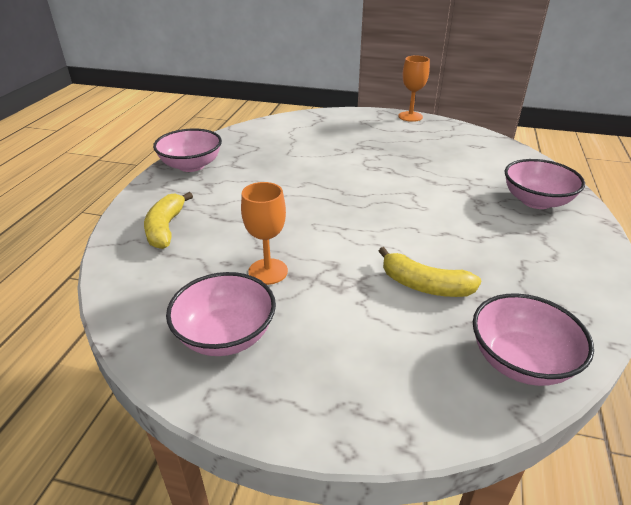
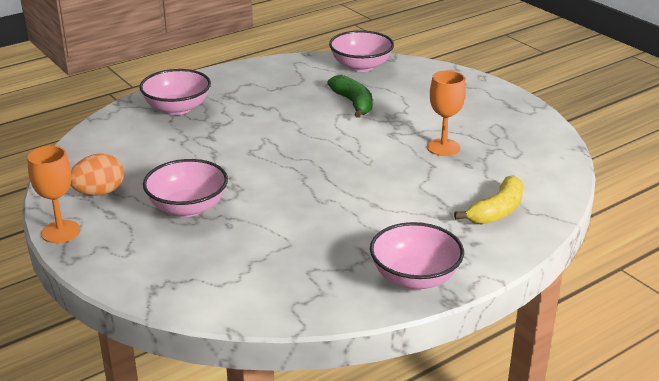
camera: 140 degrees left, 5 degrees down
(226, 335) = (503, 128): pink bowl -> pink bowl (188, 207)
(424, 285) = (353, 103): yellow banana -> green banana
(436, 135) = (99, 193): none -> orange egg

